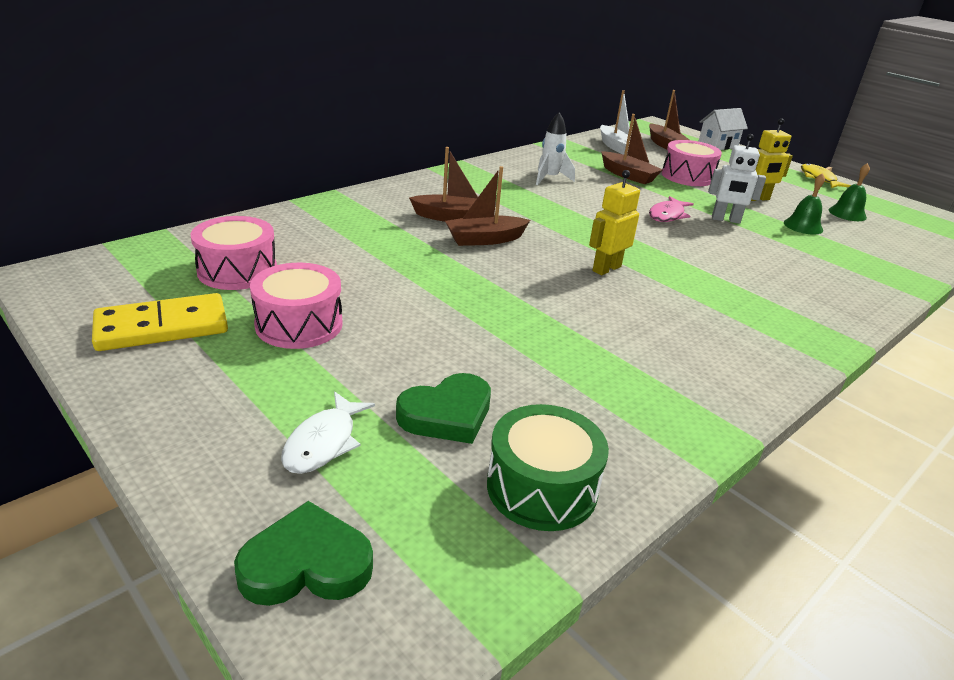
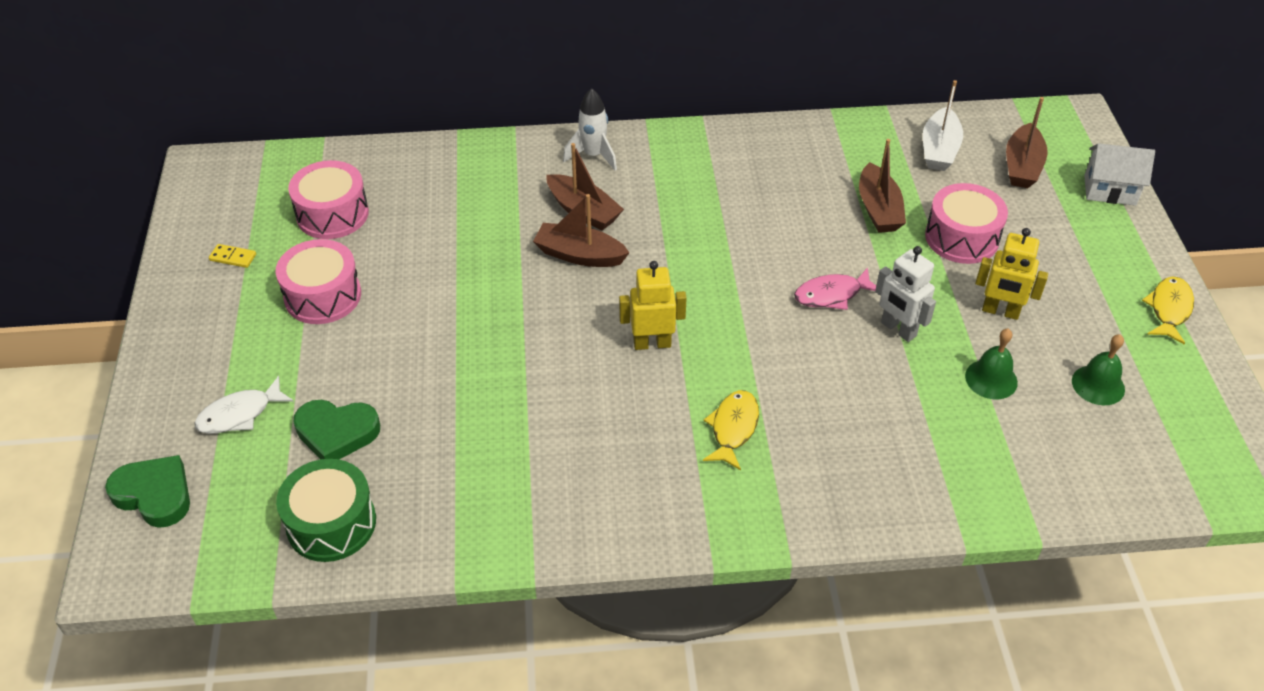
camera: 40 degrees right, 15 degrees up
(162, 327) = (233, 257): yellow domino -> yellow domino, size x0.42
(550, 178) = (767, 183): white rocket -> white rocket (593, 156)
(725, 293) = (733, 428): none -> yellow fish

